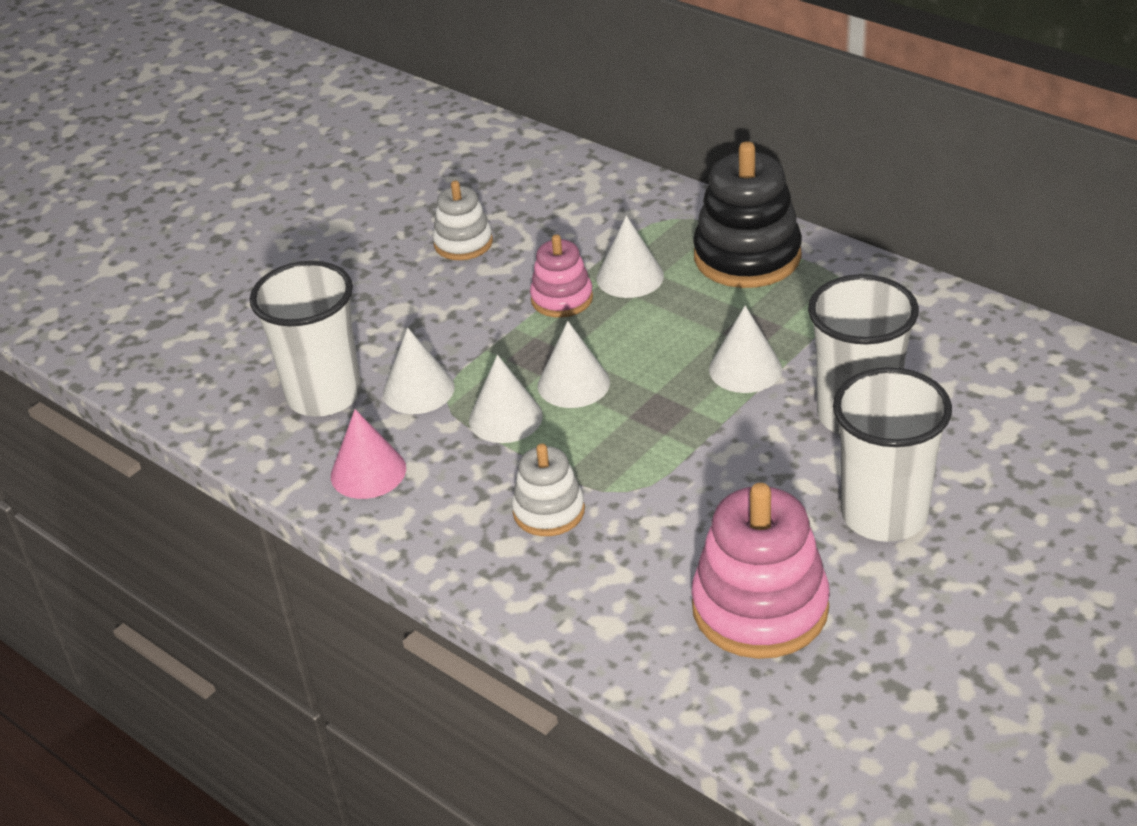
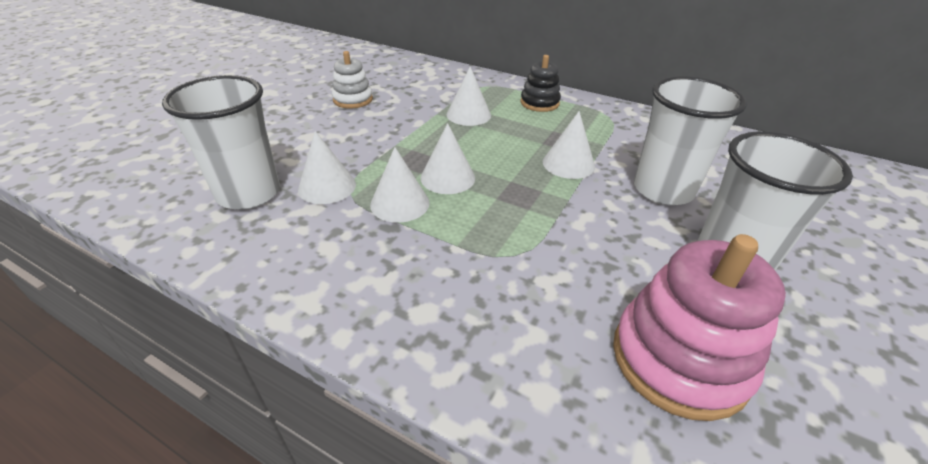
camera: 15 degrees left, 0 degrees up
(368, 472) = (284, 252): pink cone -> none
(549, 511) = (452, 277): white stacking toy -> none
(562, 299) = (426, 127): pink stacking toy -> none
(747, 256) = (539, 103): black stacking toy -> black stacking toy, size x0.57

